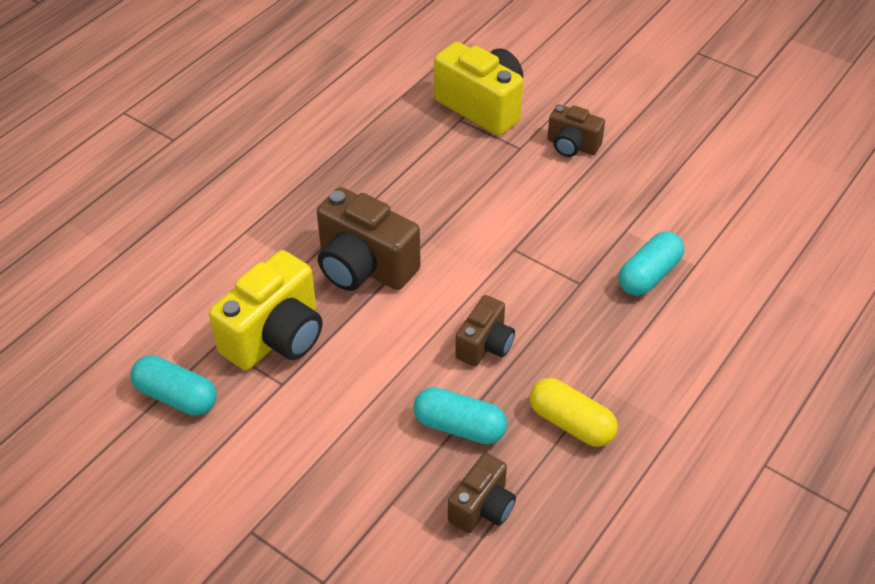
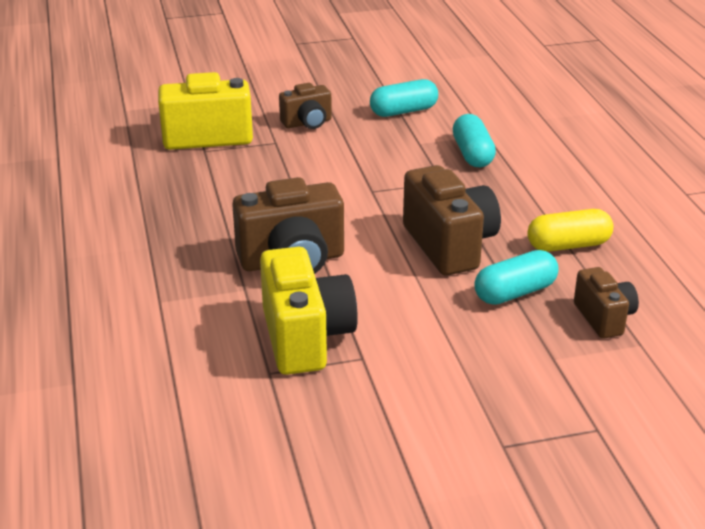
camera: 50 degrees left, 15 degrees down
(176, 396) = (300, 423): turquoise capsule -> turquoise capsule (403, 111)
(485, 345) = (449, 245): brown camera -> brown camera, size x1.73

